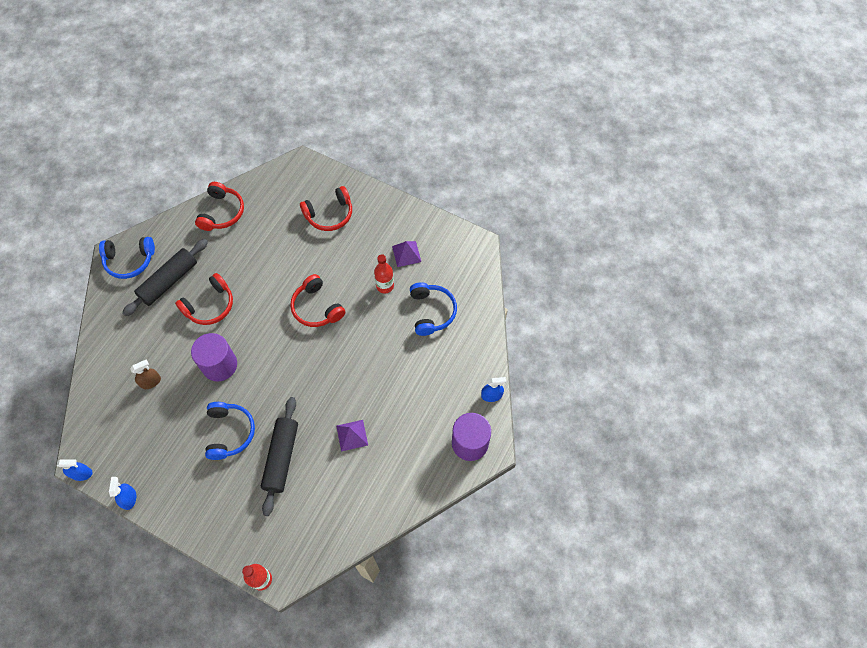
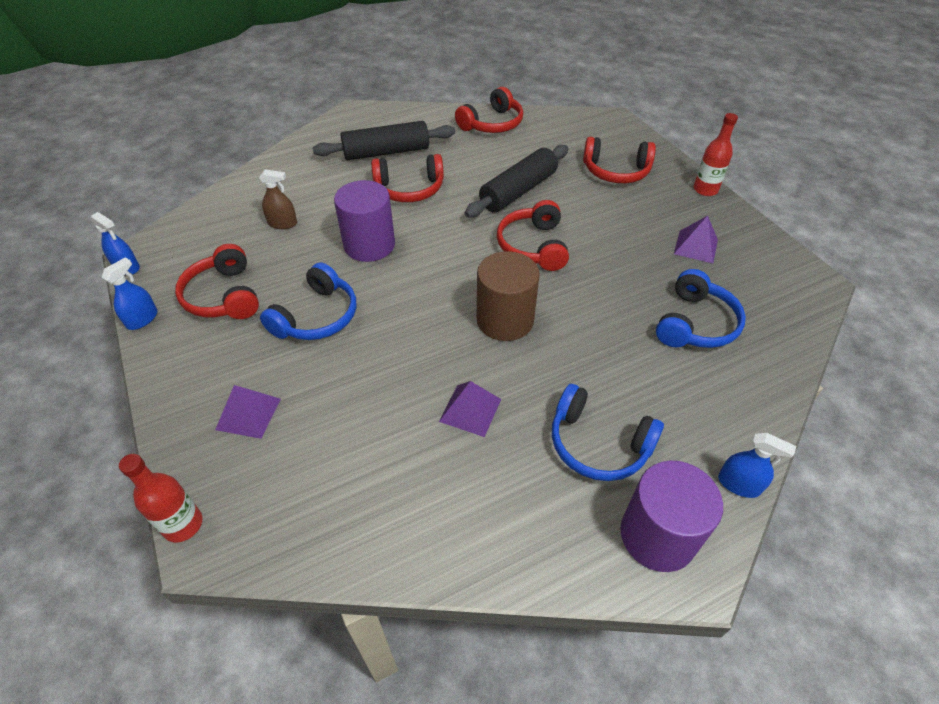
camera: 35 degrees right, 15 degrees down
(129, 260) = (364, 122): blue headphones -> blue headphones (598, 444)
(163, 454) = (224, 296): none -> red headphones
(243, 510) = (248, 414): none -> purple pyramid
(281, 457) = (352, 381): black rolling pin -> black rolling pin (518, 191)
(334, 370) = (505, 320): none -> brown cylinder
(385, 286) = (642, 265): red bottle -> red bottle (705, 190)

